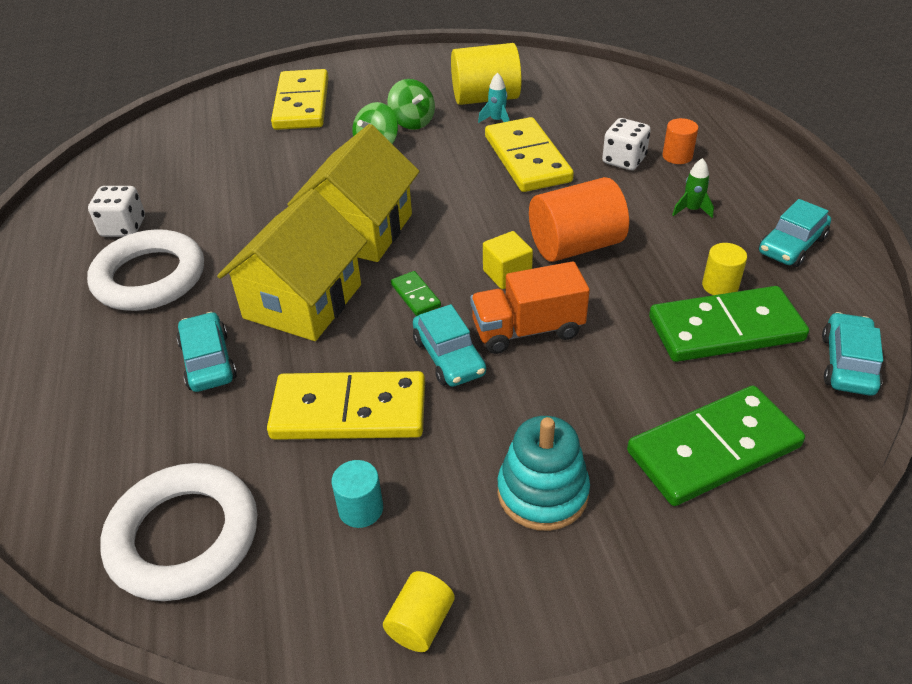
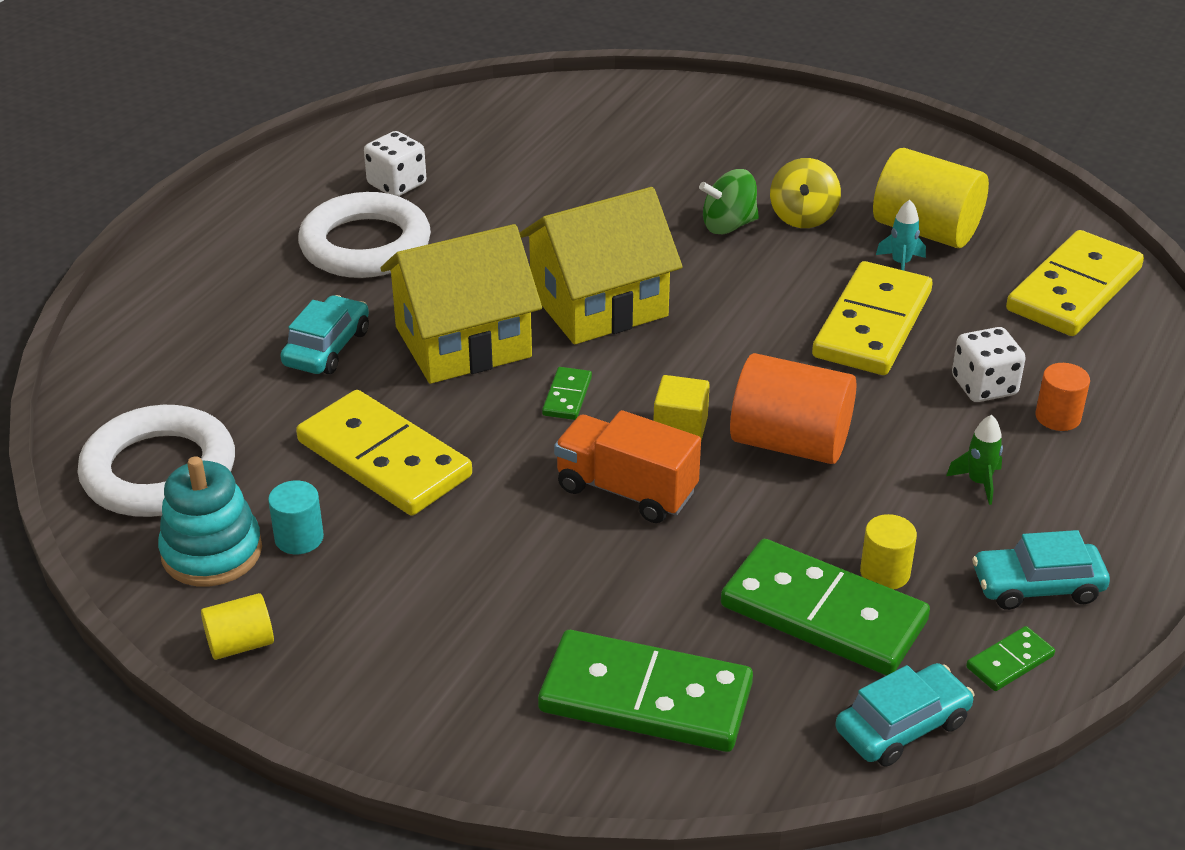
camera: 40 degrees right, 5 degrees down
(301, 104) = (712, 136): yellow domino -> yellow domino (1073, 289)
(412, 122) = (803, 216): green spinning top -> yellow spinning top
(449, 357) = (523, 468): turquoise car -> none
(542, 492) = (450, 625): turquoise stacking toy -> turquoise stacking toy (212, 552)
(838, 292) = (1010, 662): none -> green domino

